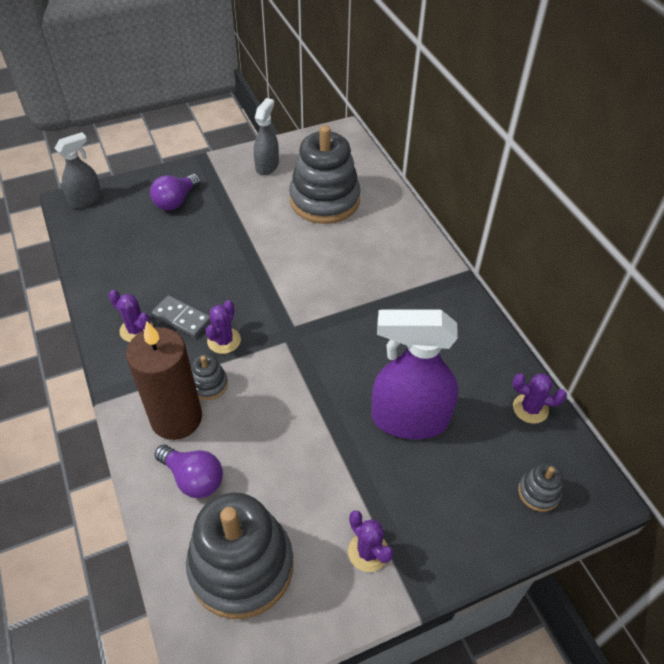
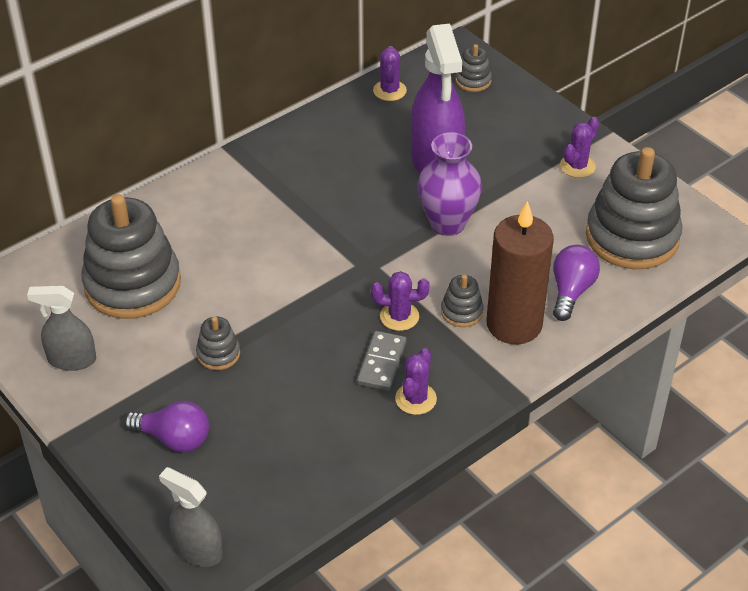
camera: 105 degrees left, 5 degrees down
(237, 232) = (218, 354): none -> grey stacking toy
(320, 404) = (447, 223): none -> purple vase

